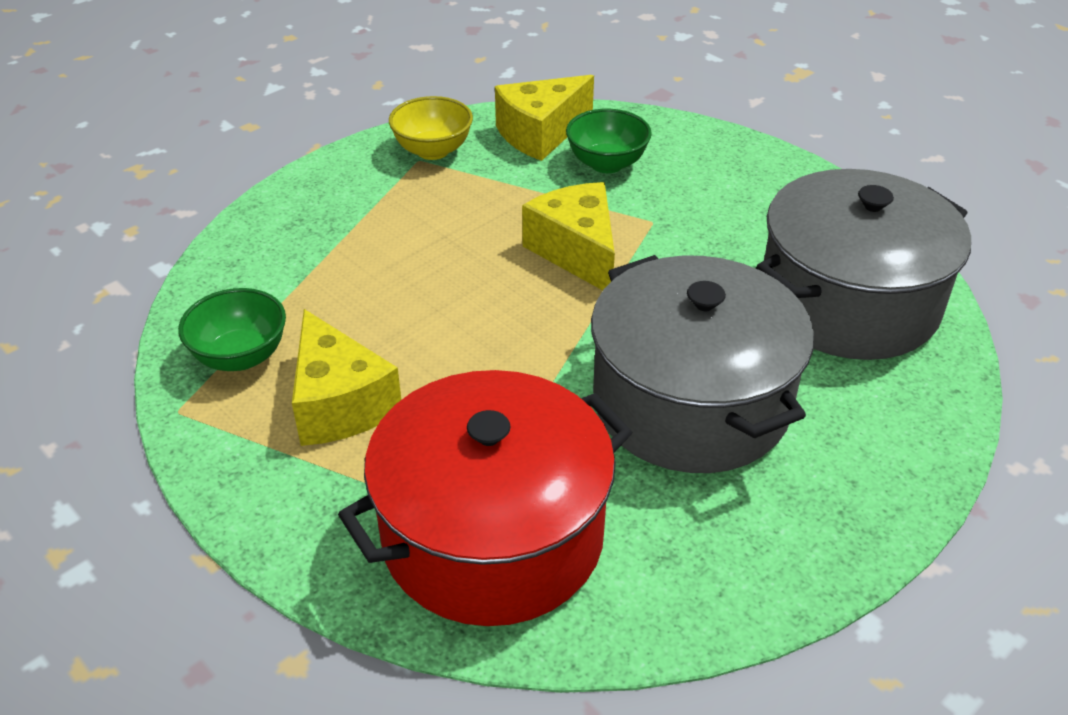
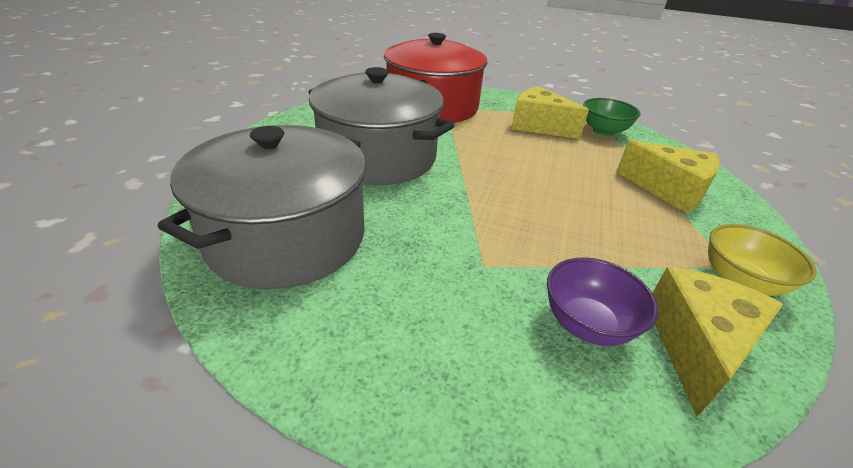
camera: 150 degrees right, 5 degrees down
(576, 252) = (516, 221): yellow cheese -> yellow cheese (669, 190)
(606, 164) = (587, 324): green bowl -> purple bowl

